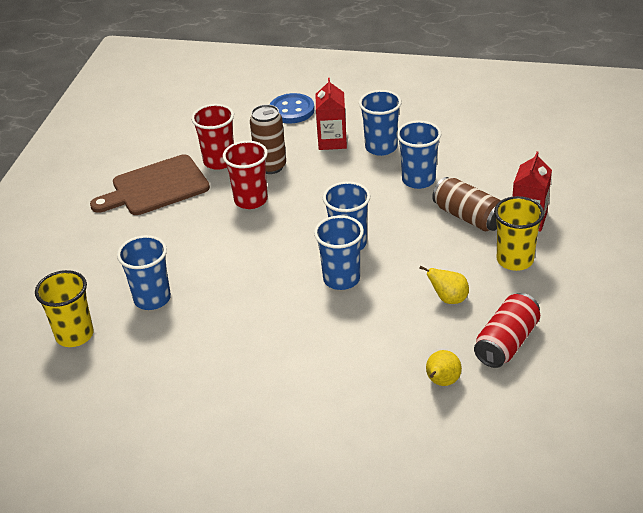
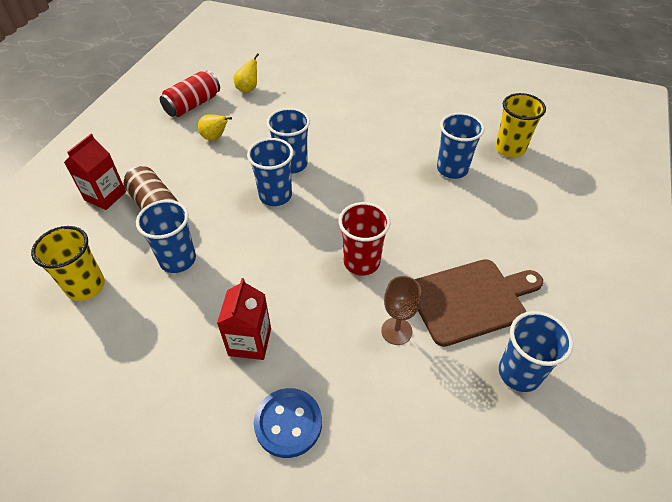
camera: 175 degrees left, 10 degrees up
(219, 161) = (396, 331): red cup -> brown goblet
(271, 166) = (334, 310): brown can -> none
(381, 147) = (195, 318): blue cup -> blue cup (519, 373)
(515, 260) = (145, 160): yellow cup -> yellow cup (86, 286)

